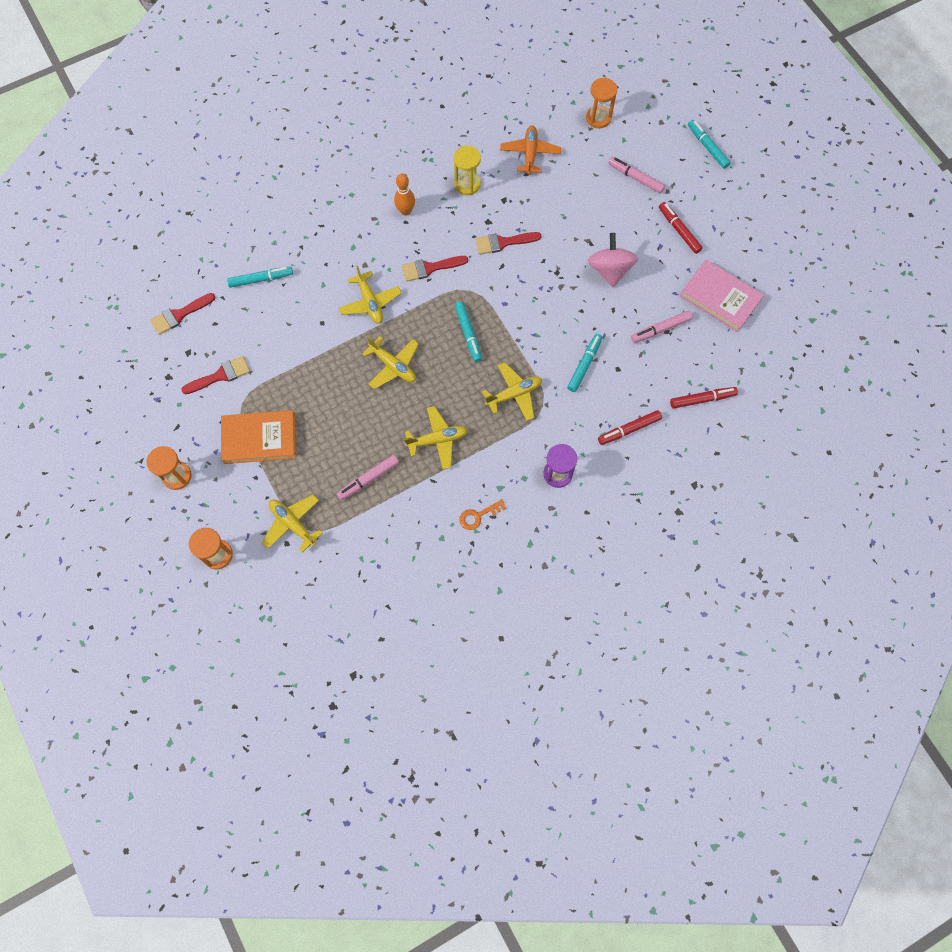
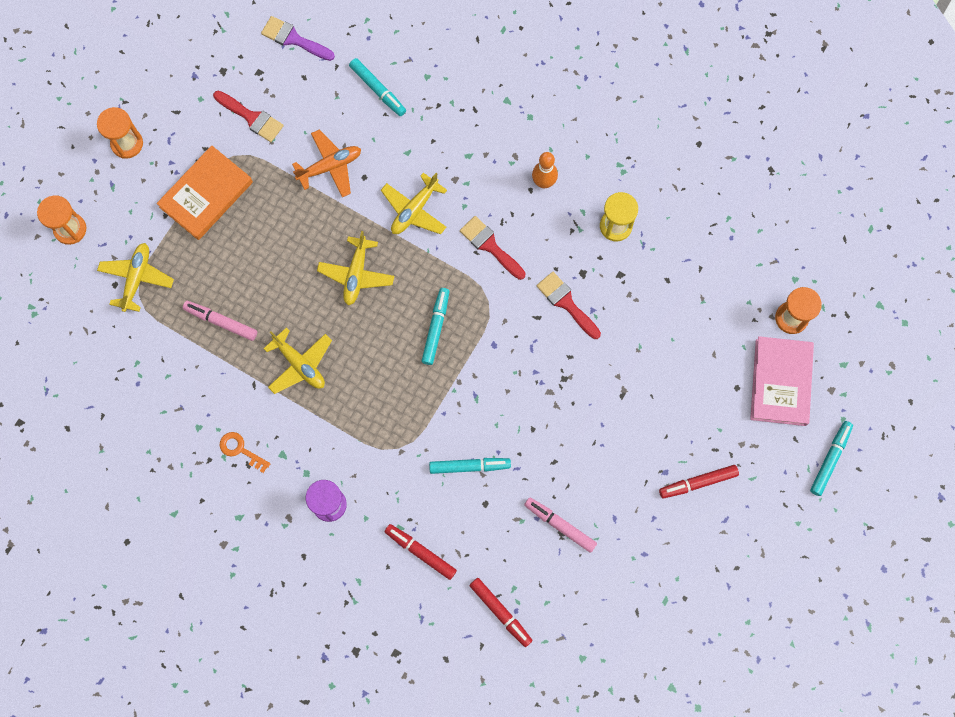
camera: 60 degrees right, 5 degrees up
(179, 315) = (294, 39): red brush -> purple brush
(259, 439) = (206, 194): orange book -> orange book turned 75 degrees clockwise
(468, 334) = (436, 328): turquoise marker -> turquoise marker turned 150 degrees clockwise
(514, 394) = (393, 412): yellow plane -> none
(530, 153) = (696, 270): orange plane -> orange plane (330, 166)
(610, 270) = (601, 433): pink spinning top -> none
(635, 178) = (737, 400): pink marker -> none
(679, 230) = (698, 482): red marker -> red marker turned 135 degrees counterclockwise
(720, 298) = (638, 571): pink book -> pink book (780, 382)

